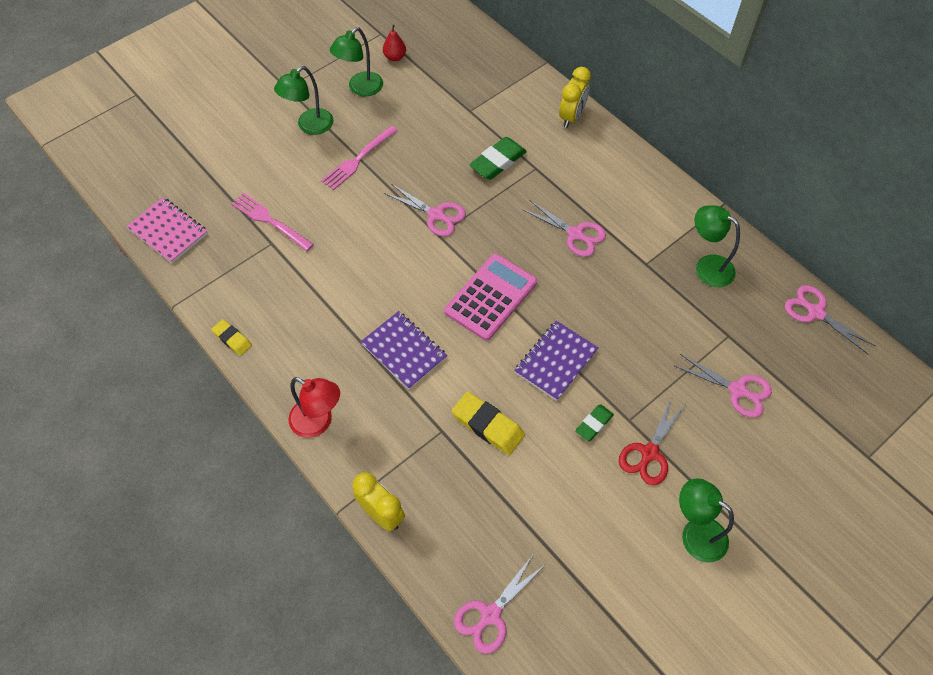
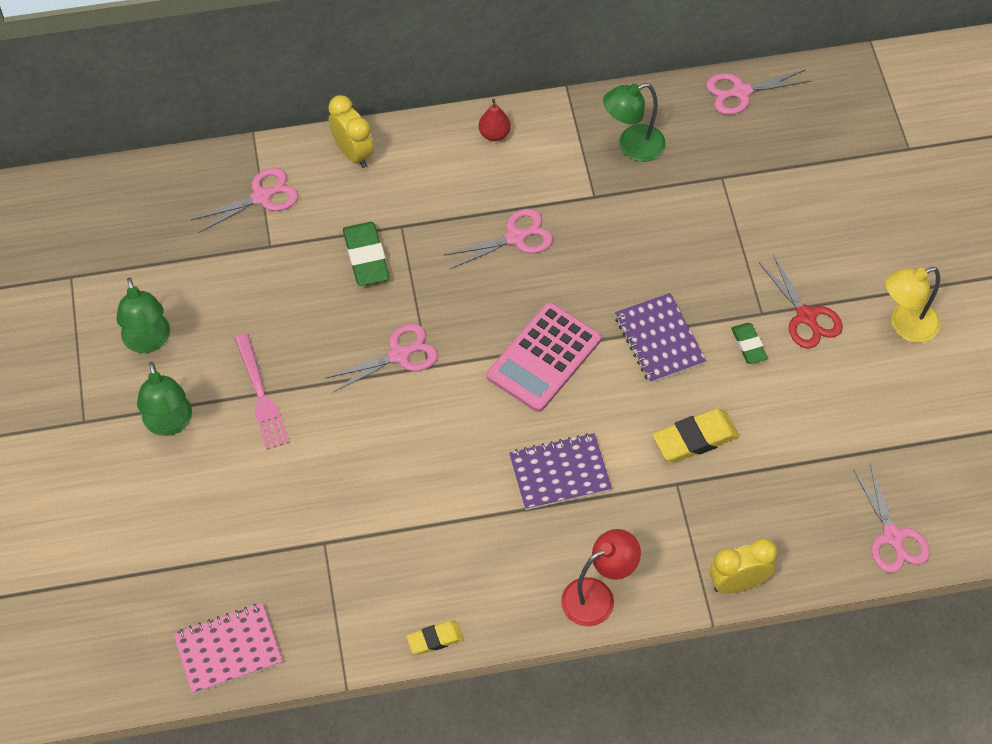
camera: 60 degrees left, 0 degrees up
(270, 221) = (289, 530): pink fork -> none
(395, 57) = (124, 280): red pear -> red pear (494, 134)
(490, 297) = (544, 358): pink calculator -> pink calculator turned 120 degrees counterclockwise
(695, 533) = (905, 326): green lamp -> yellow lamp
(737, 390) = (784, 206): pink scissors -> pink scissors (261, 197)

